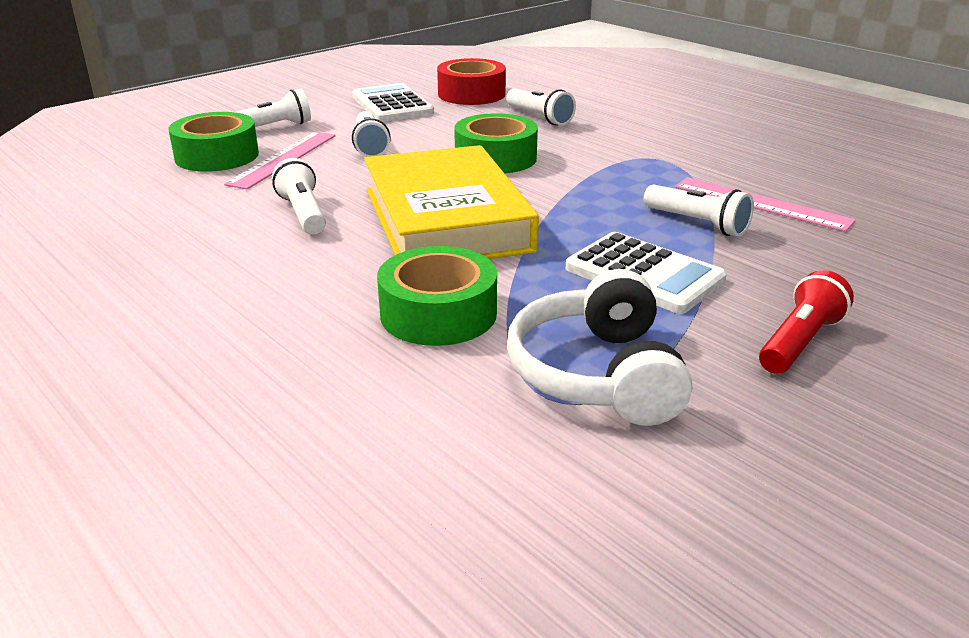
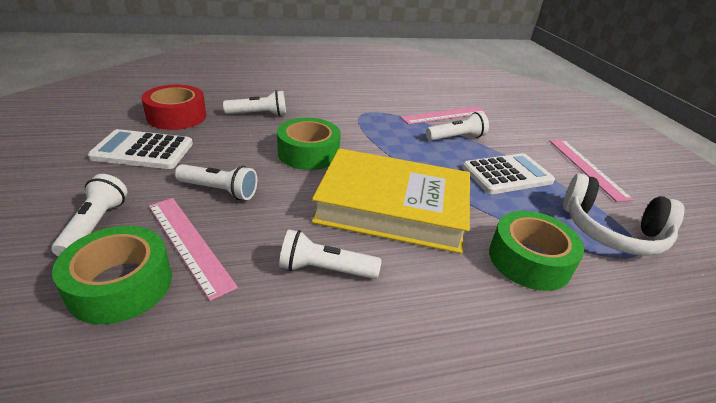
camera: 65 degrees left, 5 degrees up
(800, 342) = (587, 168): red flashlight -> pink ruler

